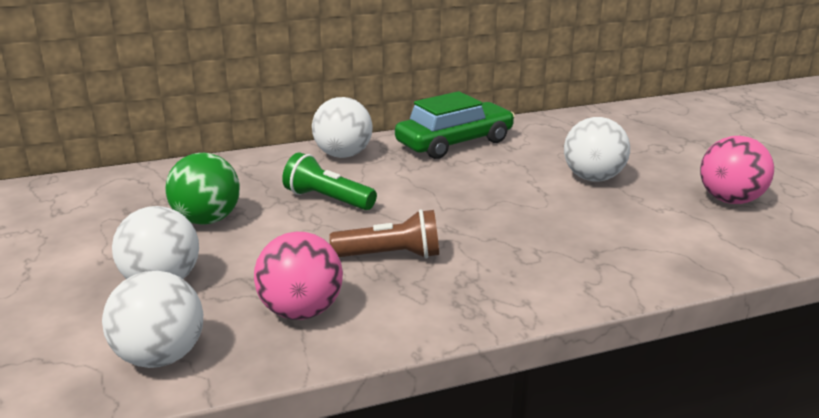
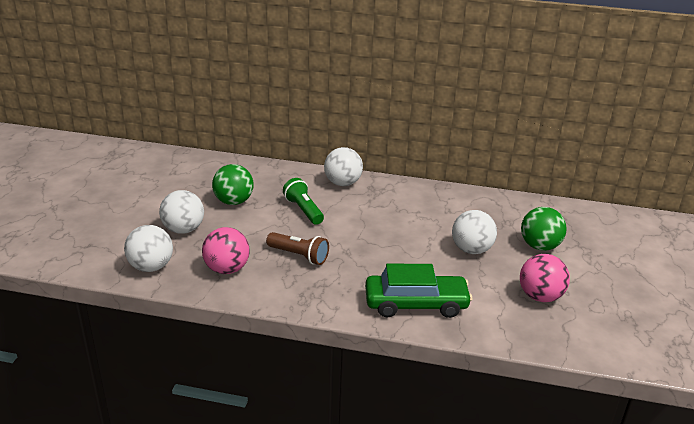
camera: 30 degrees right, 5 degrees up
(454, 143) = (417, 196): green car -> green car (416, 304)
(655, 152) = (539, 246): none -> green ball

